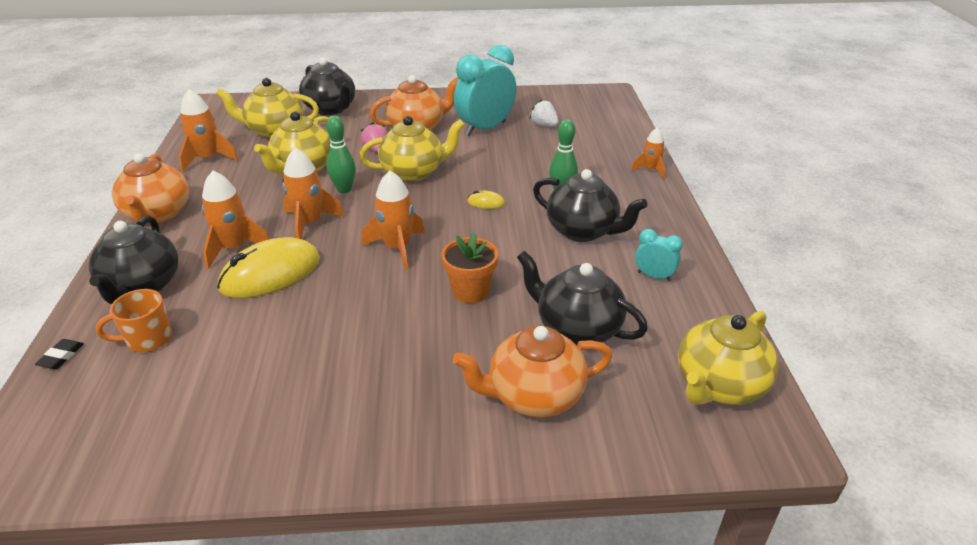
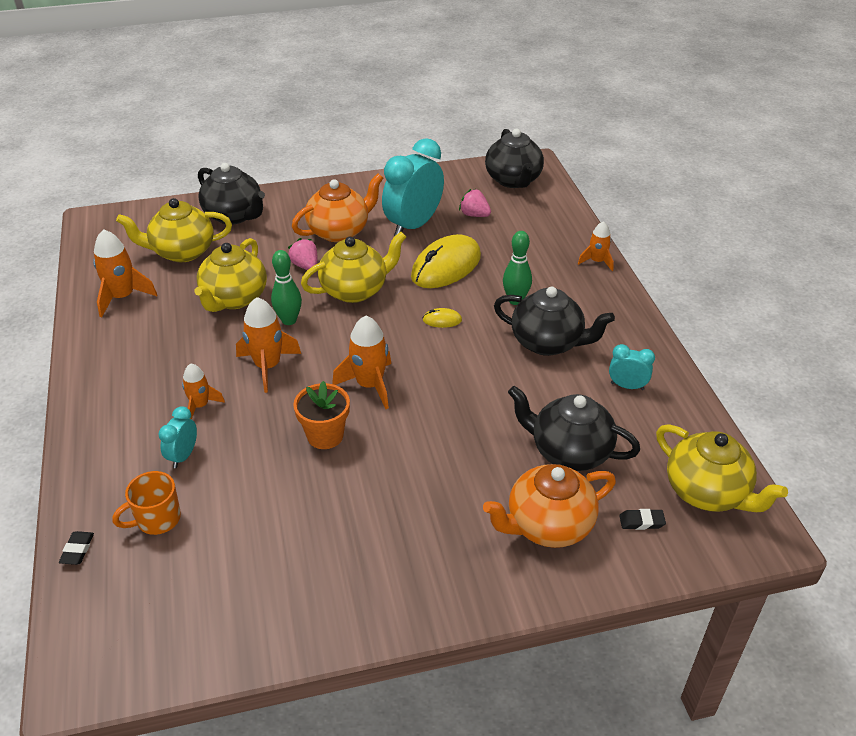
camera: 10 degrees left, 5 degrees up
(142, 287) = (123, 462): black teapot -> black teapot (513, 180)
(158, 214) = (99, 374): orange teapot -> none
(198, 288) = (183, 456): none -> turquoise clock
(234, 248) = (200, 406): orange rocket -> orange rocket, size x0.62
(270, 274) = (251, 430): yellow mouse -> yellow mouse (446, 266)
(470, 291) = (457, 425): orange flower pot -> orange flower pot (325, 436)
(544, 125) = (474, 215): white strawberry -> pink strawberry
(638, 405) = (641, 522): none -> black eraser
(718, 386) = (707, 492): yellow teapot -> yellow teapot turned 75 degrees counterclockwise

